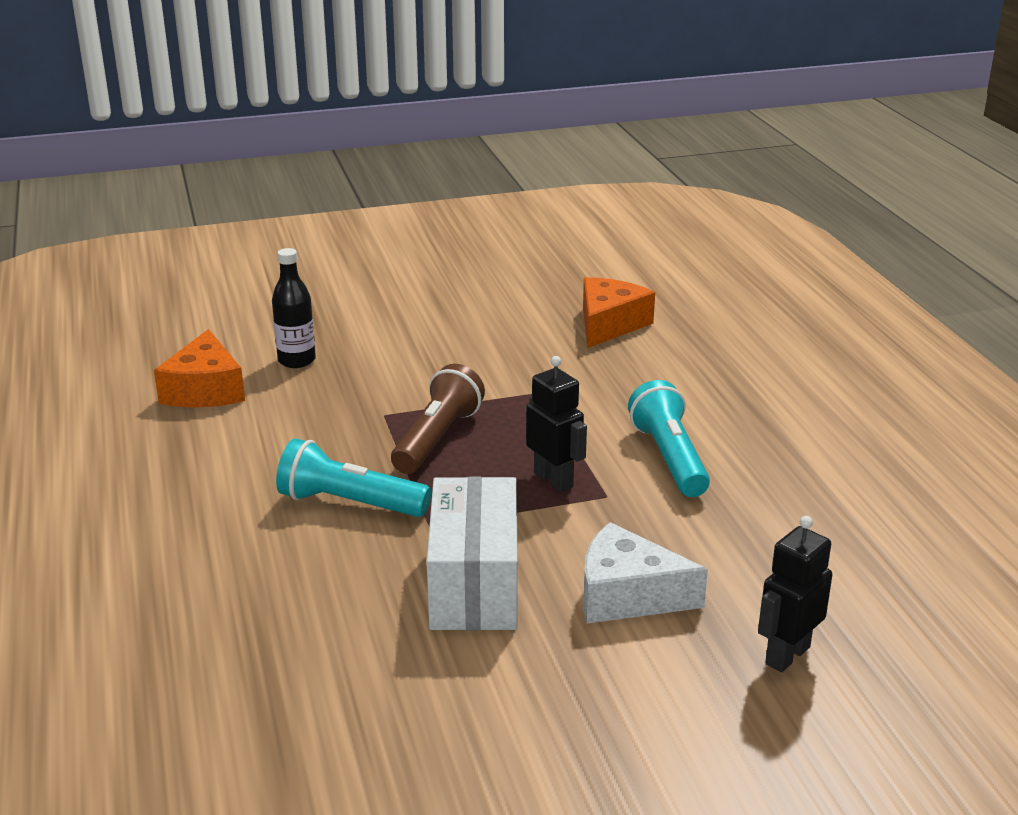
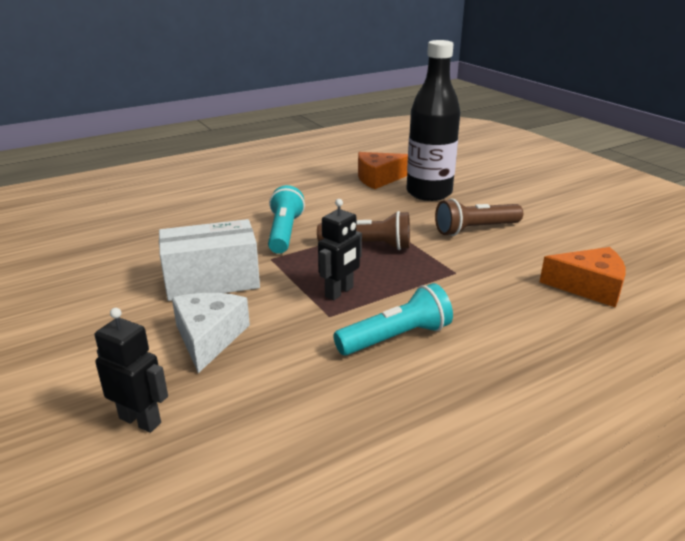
camera: 75 degrees right, 0 degrees up
(296, 360) = (429, 193): black bottle -> black bottle, size x1.96
(437, 353) = (475, 229): none -> brown flashlight

